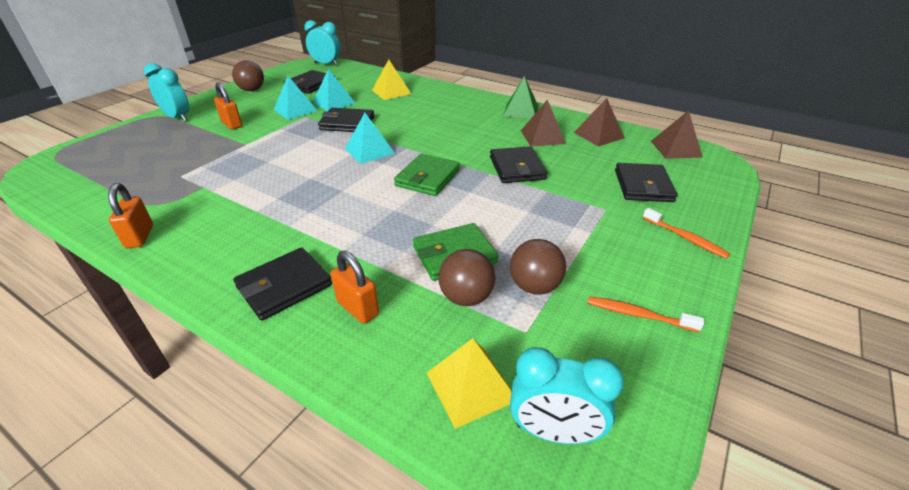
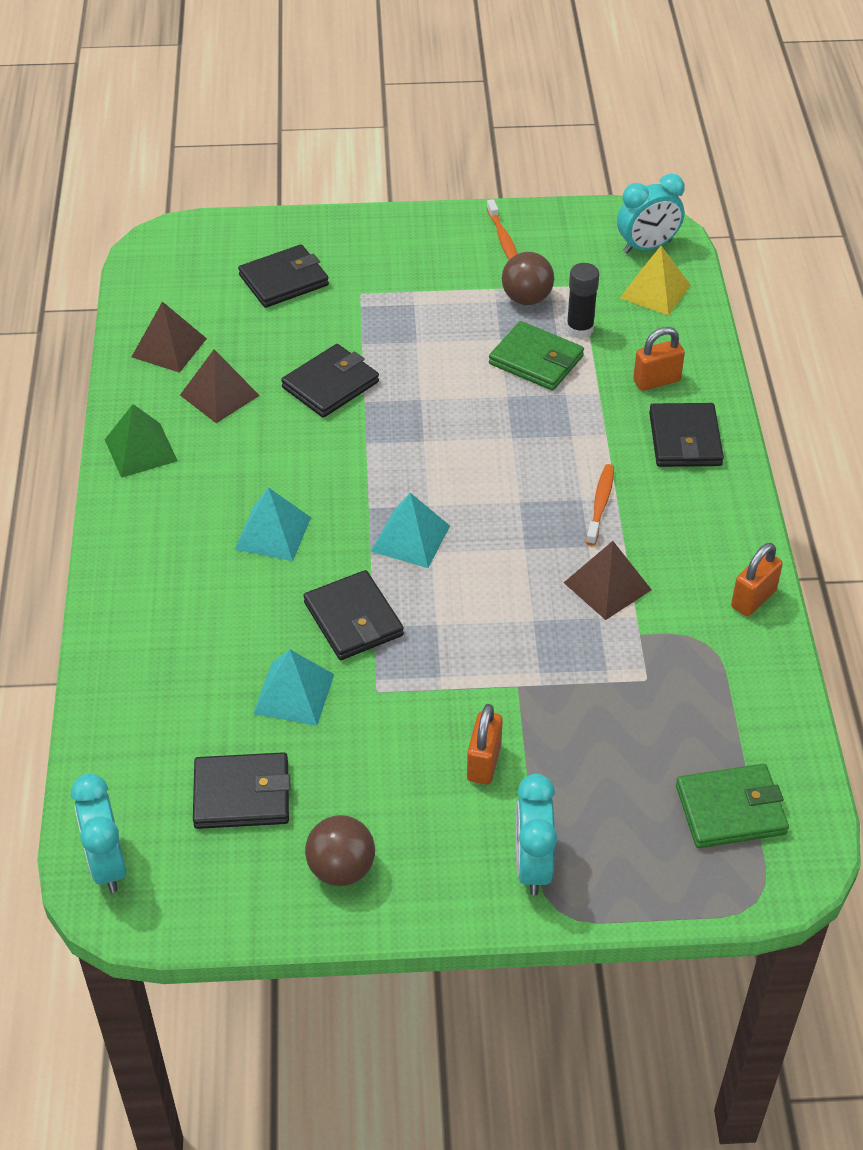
camera: 125 degrees left, 10 degrees up
(284, 286) = (685, 439): black wallet -> black wallet turned 75 degrees clockwise
(295, 110) = (365, 723): turquoise pyramid -> turquoise pyramid (272, 533)
(358, 308) = (656, 381): orange padlock -> orange padlock turned 60 degrees clockwise
(391, 92) = (183, 647): yellow pyramid -> none
(428, 178) = (424, 446): green wallet -> green wallet (730, 809)
(466, 297) = (580, 329): brown ball -> black glue stick
(554, 432) = (647, 247): turquoise clock -> turquoise clock turned 90 degrees clockwise
(675, 149) = (158, 276): brown pyramid -> brown pyramid (607, 586)
(685, 238) = (365, 235): orange toothbrush -> orange toothbrush (600, 504)

